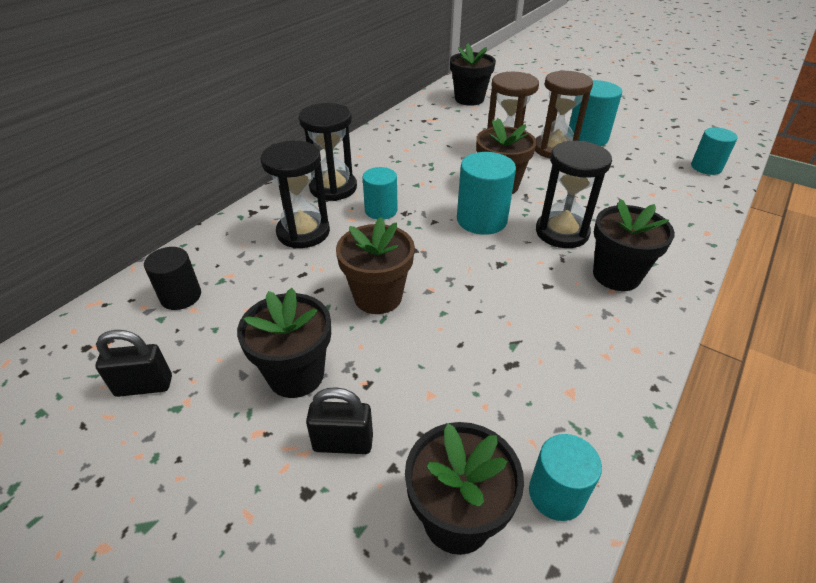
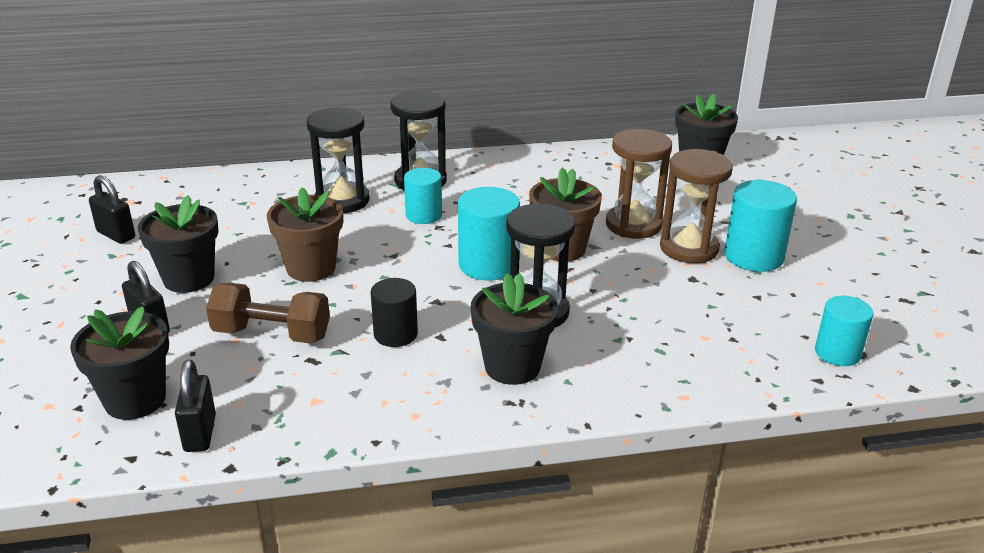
camera: 45 degrees right, 10 degrees down
(181, 296) = (207, 199): black cylinder -> black cylinder (395, 334)
(448, 368) = (272, 334): none -> brown dumbbell
(556, 494) = (200, 433): turquoise cylinder -> black padlock

